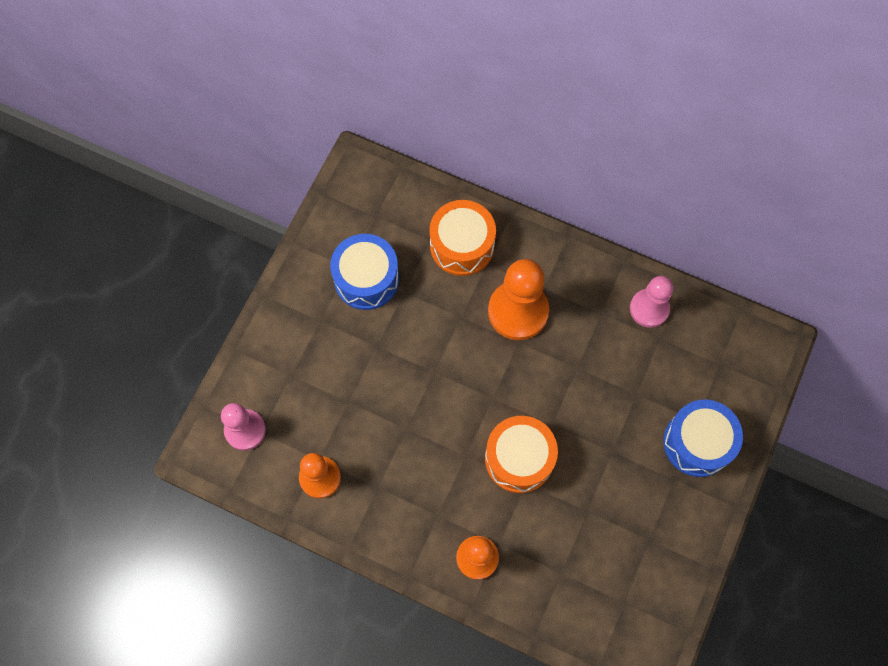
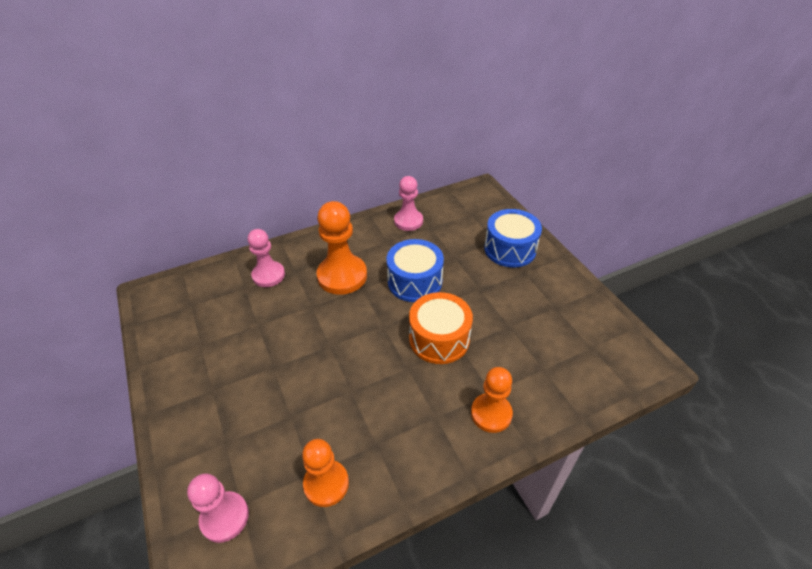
camera: 50 degrees left, 25 degrees down
(366, 279) = (222, 339): blue drum -> blue drum (415, 281)
(462, 245) = (268, 275): orange drum -> pink pawn

